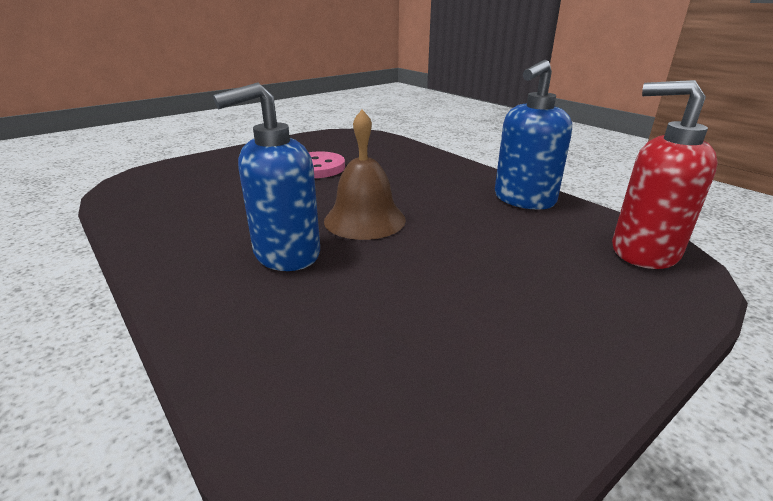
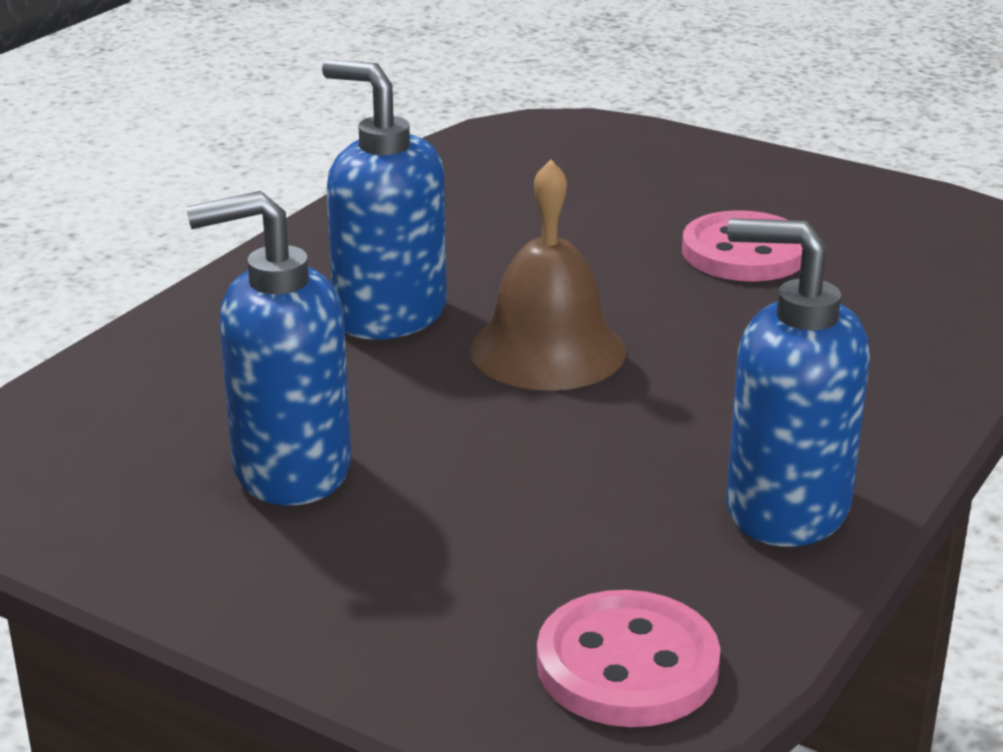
camera: 70 degrees right, 0 degrees up
(447, 318) = (290, 469): none -> blue soap dispenser
(643, 251) = (627, 665): red soap dispenser -> pink button

